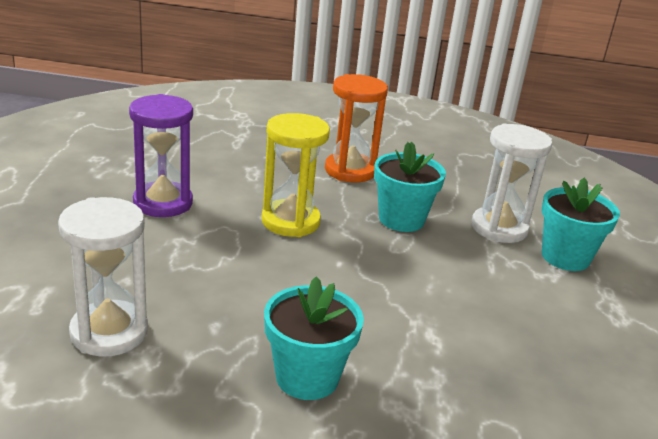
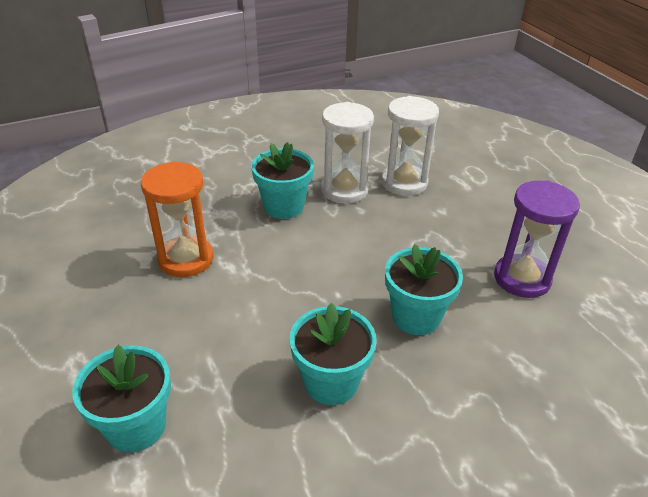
camera: 150 degrees right, 10 degrees up
(290, 221) = (416, 316): yellow hourglass -> turquoise flower pot
(350, 171) = (451, 442): orange hourglass -> orange hourglass (186, 259)
(499, 228) = (224, 436): white hourglass -> white hourglass (344, 190)

